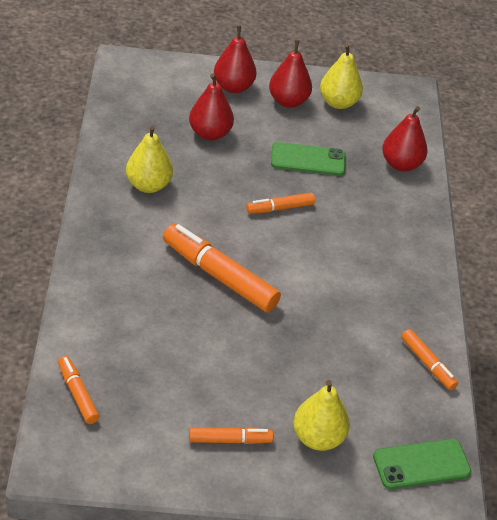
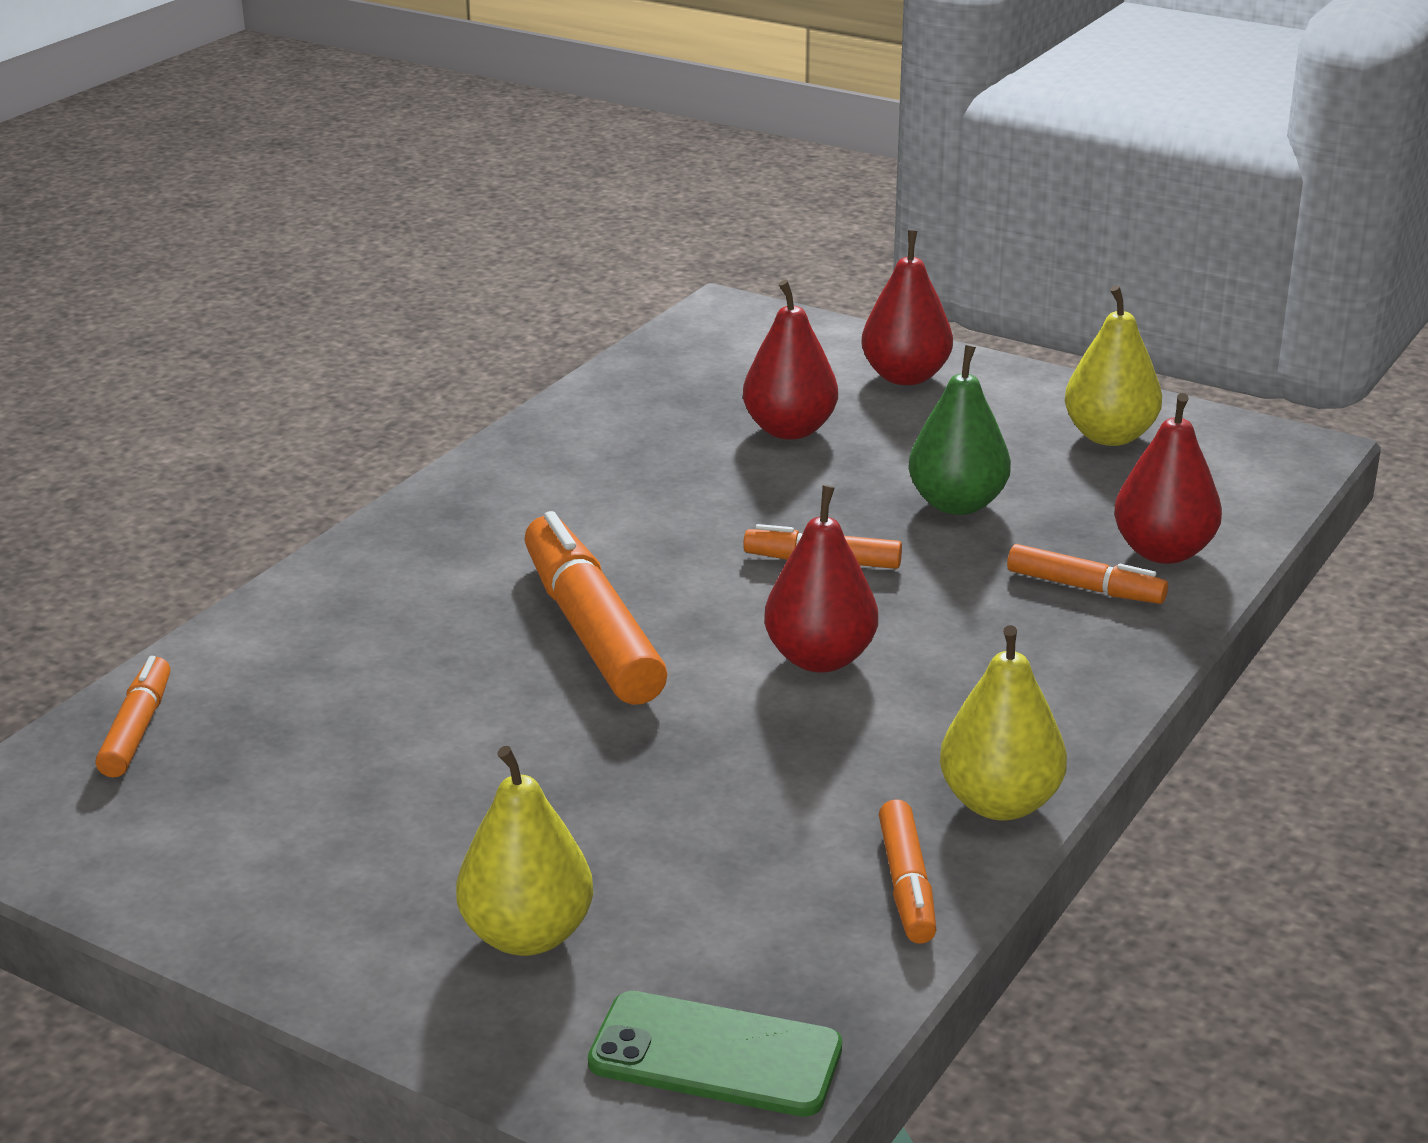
camera: 35 degrees right, 15 degrees down
(148, 185) = (593, 475): yellow pear -> yellow pear (999, 803)
(230, 440) = (341, 882): orange marker -> orange marker (1085, 588)
(288, 101) = (1000, 415): red pear -> red pear (820, 659)
(308, 159) = (957, 504): green phone -> green pear

